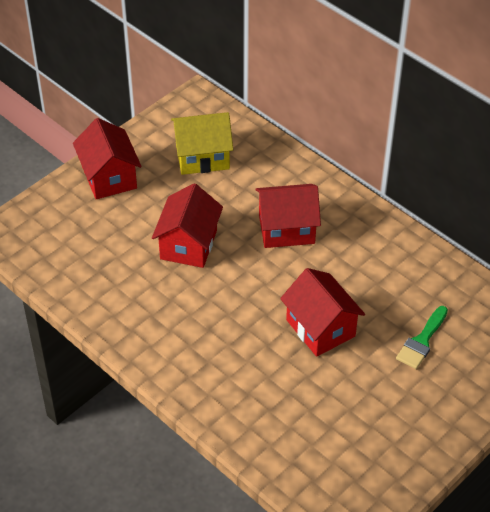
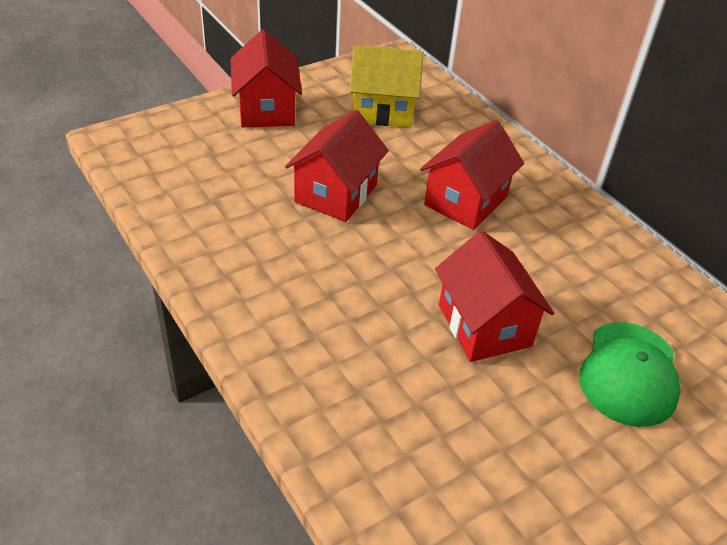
camera: 10 degrees right, 5 degrees down
(286, 229) = (466, 201): red house -> red house turned 60 degrees counterclockwise
(422, 341) = (629, 373): green brush -> green cap

